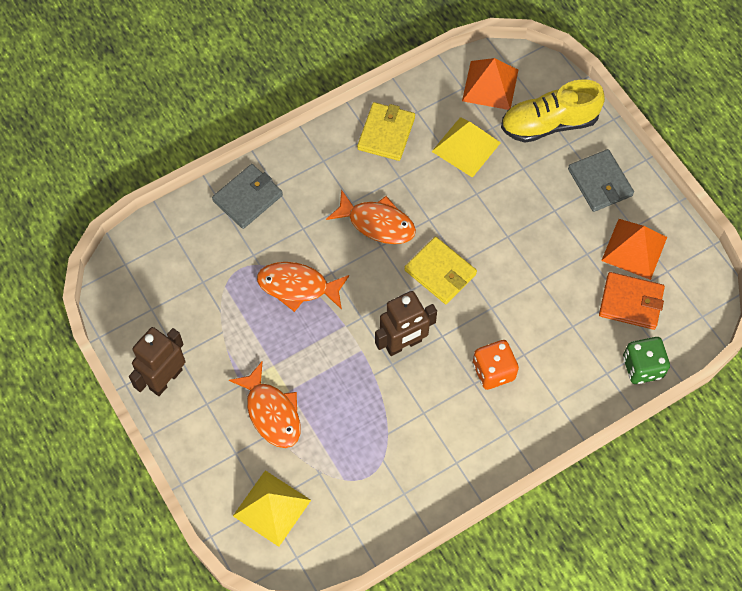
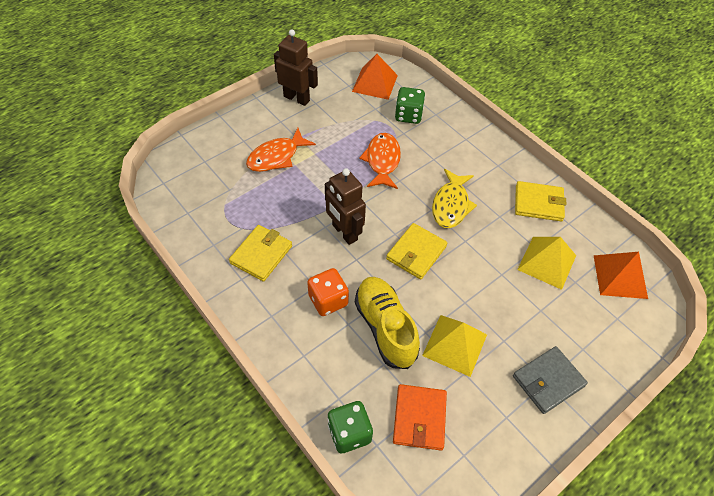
camera: 80 degrees right, 10 degrees down
(223, 244) = (408, 115): none -> green dice
(248, 198) = (450, 124): grey wallet -> none
(271, 508) = (201, 164): yellow pyramid -> yellow pyramid (454, 344)
(377, 223) = (451, 205): orange fish -> yellow fish
(425, 439) = (261, 254): none -> yellow wallet
(549, 124) = (598, 329): yellow shoe -> yellow shoe (385, 328)
(634, 248) = (481, 419): orange pyramid -> orange pyramid (375, 83)

